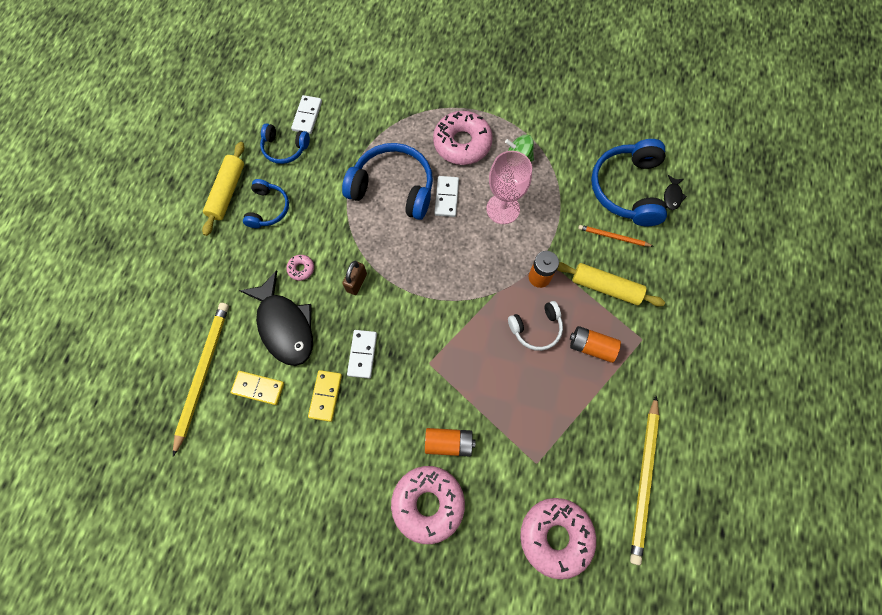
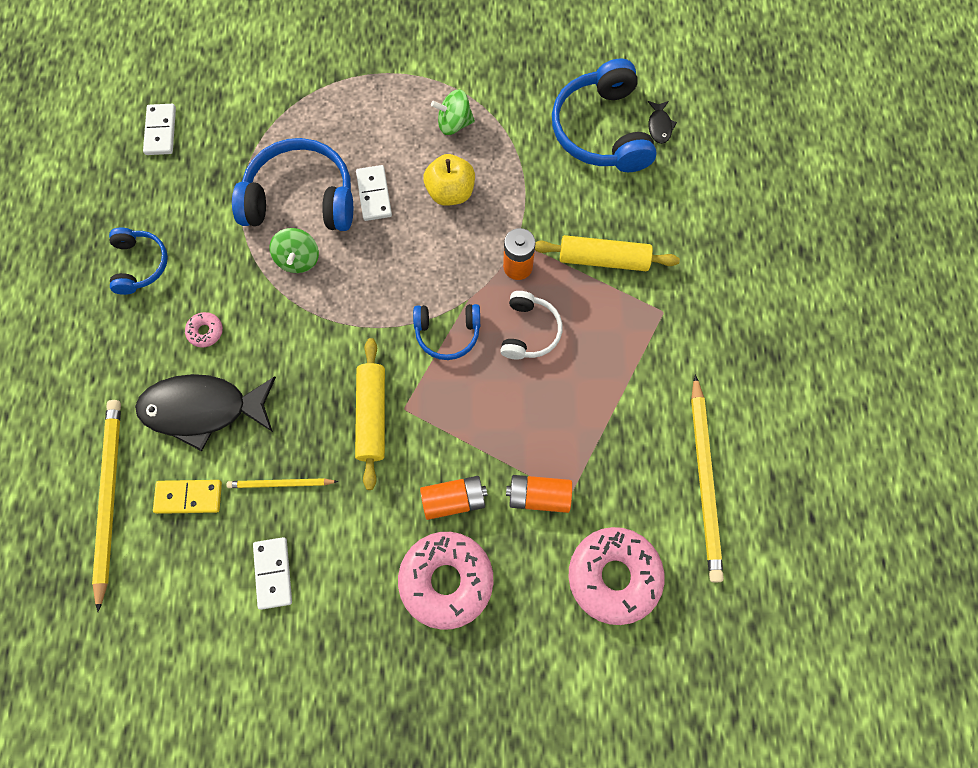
camera: 15 degrees left, 0 degrees up
(227, 192) = (78, 256): yellow rolling pin -> yellow rolling pin (372, 416)
(284, 326) = (203, 409): black fish -> black fish turned 135 degrees clockwise
(285, 148) = (141, 180): blue headphones -> blue headphones (447, 333)
(325, 396) = (280, 484): yellow domino -> yellow pencil
(356, 282) = (284, 331): brown padlock -> none
(362, 354) = (315, 419): white domino -> white domino (273, 573)
(380, 232) = (298, 259): none -> green spinning top
(462, 143) = (377, 120): pink donut -> none
(503, 209) = (450, 192): pink goblet -> yellow apple
(536, 328) = (529, 331): white headphones -> white headphones turned 45 degrees counterclockwise
(591, 347) = (603, 336): orange battery -> orange battery (538, 496)
(613, 237) = (598, 194): orange pencil -> none

